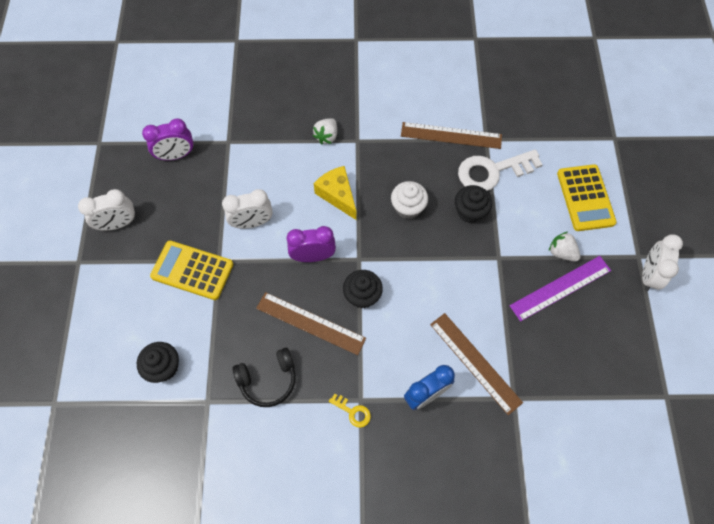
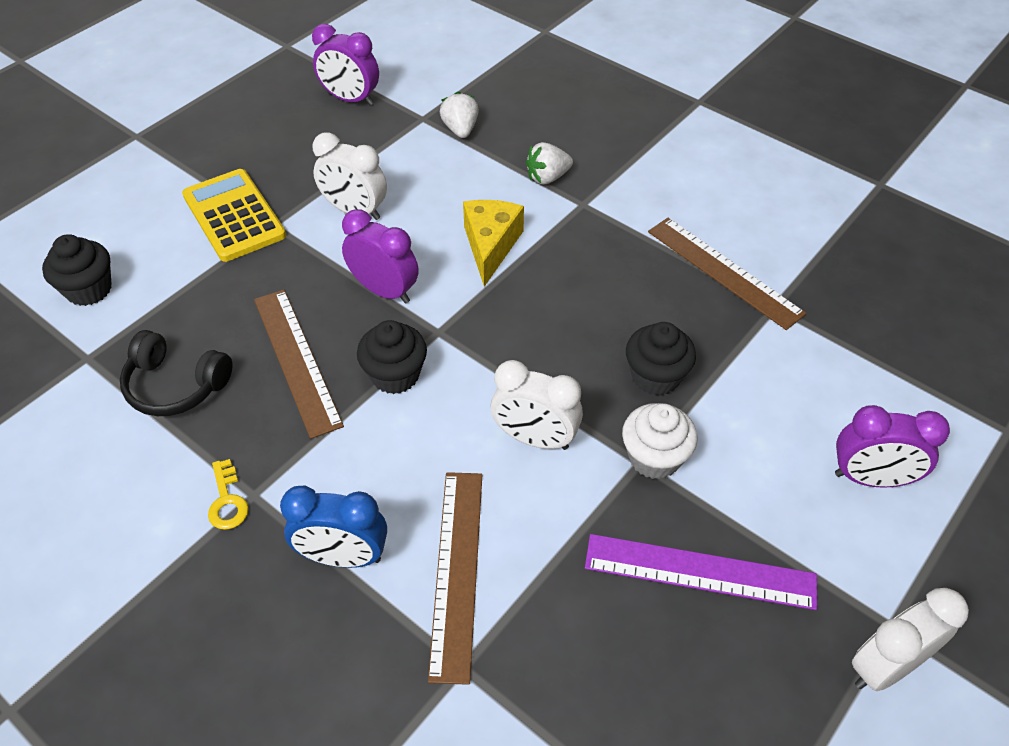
camera: 40 degrees right, 15 degrees down
(118, 224) = (215, 126): white clock -> white clock (535, 438)
(408, 208) = (569, 316): white cupcake -> white cupcake (654, 458)
(492, 171) = (743, 349): white key -> none
(561, 252) = (752, 524): white strawberry -> white strawberry (460, 129)
(585, 198) = (870, 478): yellow calculator -> purple clock

